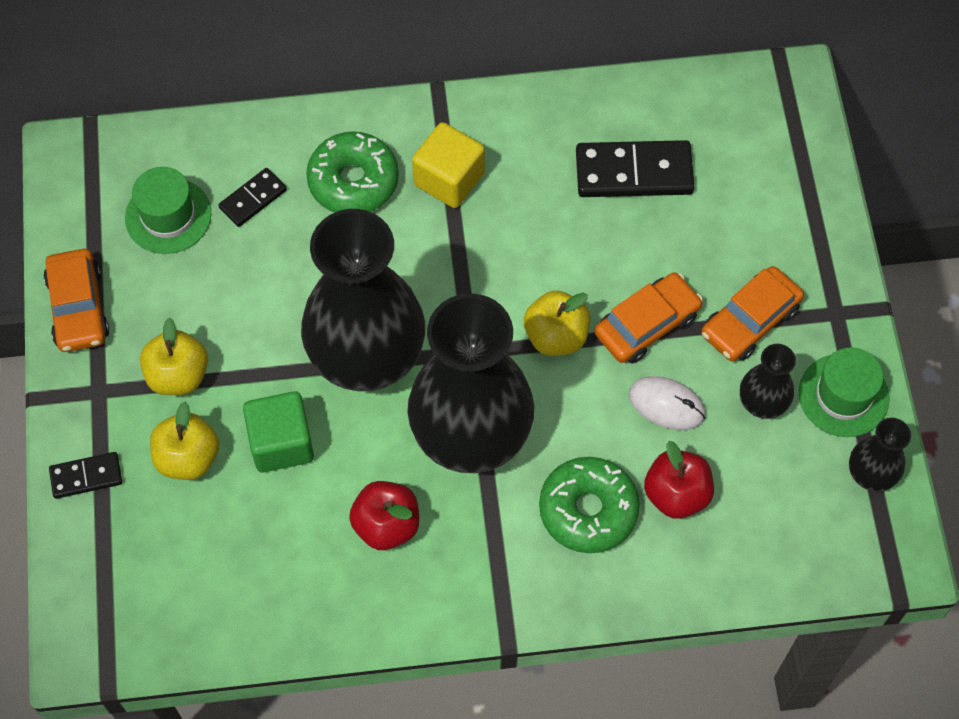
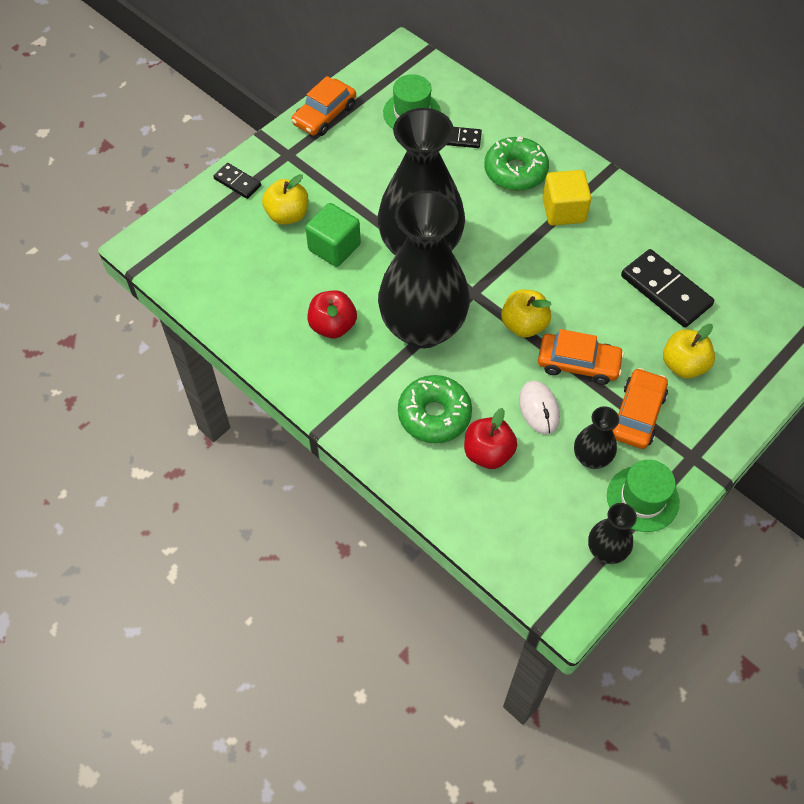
camera: 50 degrees right, 5 degrees down
(178, 375) = (328, 179): yellow apple -> yellow apple (683, 365)
(750, 321) = (637, 414): orange car -> orange car turned 105 degrees clockwise

